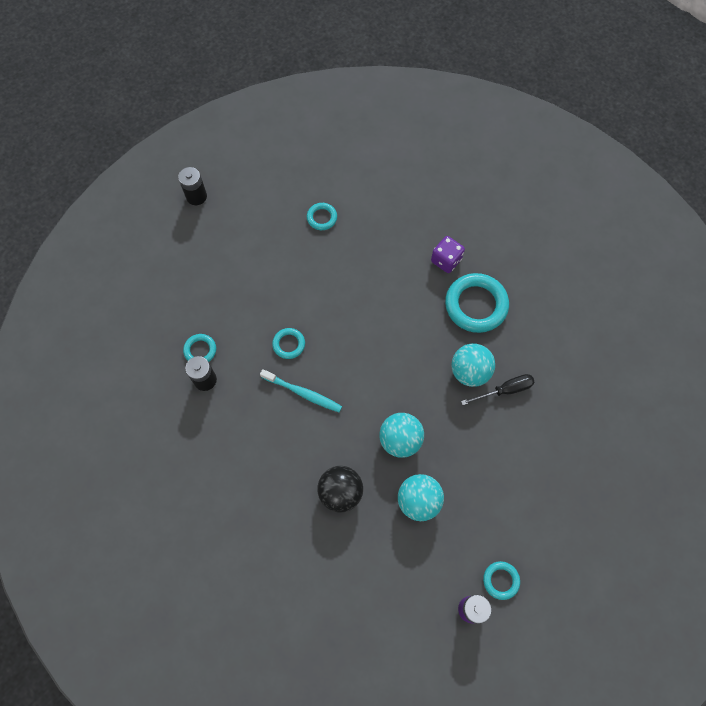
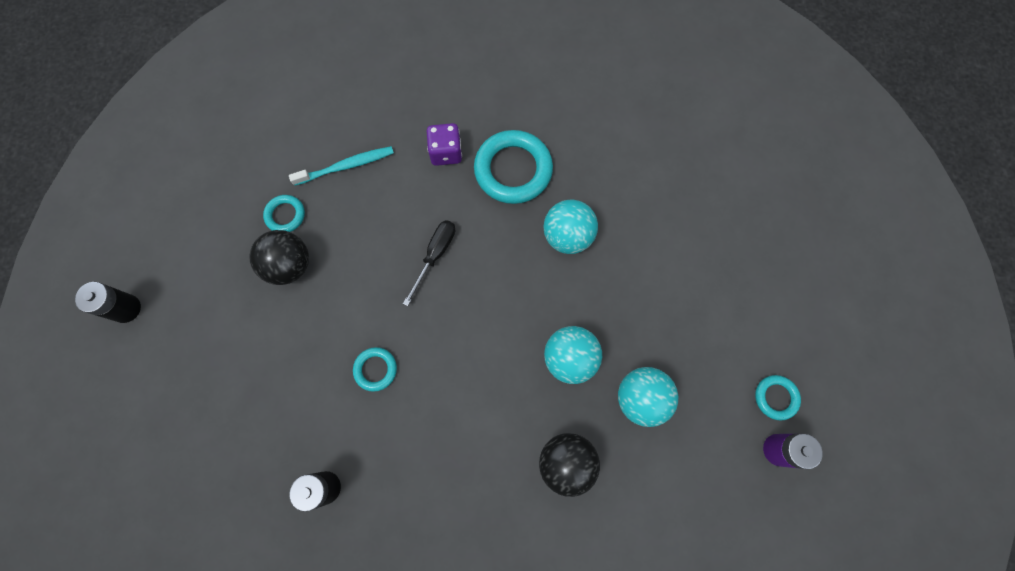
camera: 45 degrees left, 5 degrees up
(200, 350) = (289, 462): turquoise ring -> none
(298, 247) = (289, 265): none -> black ball
(303, 393) = (437, 403): turquoise toothbrush -> turquoise toothbrush (346, 166)
(505, 390) = (613, 224): black screwdriver -> black screwdriver (435, 255)

